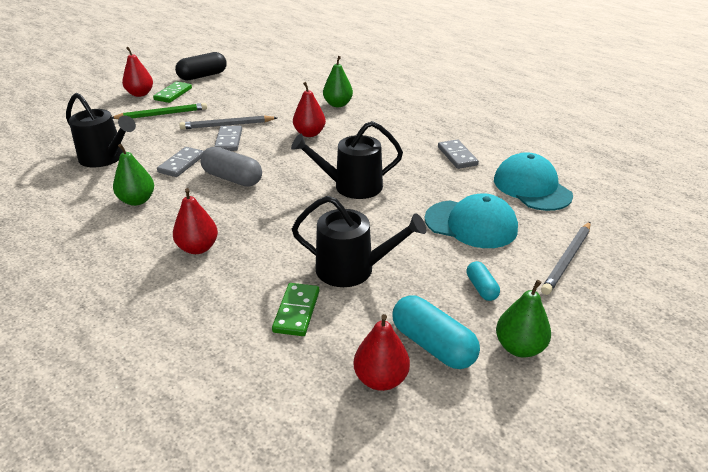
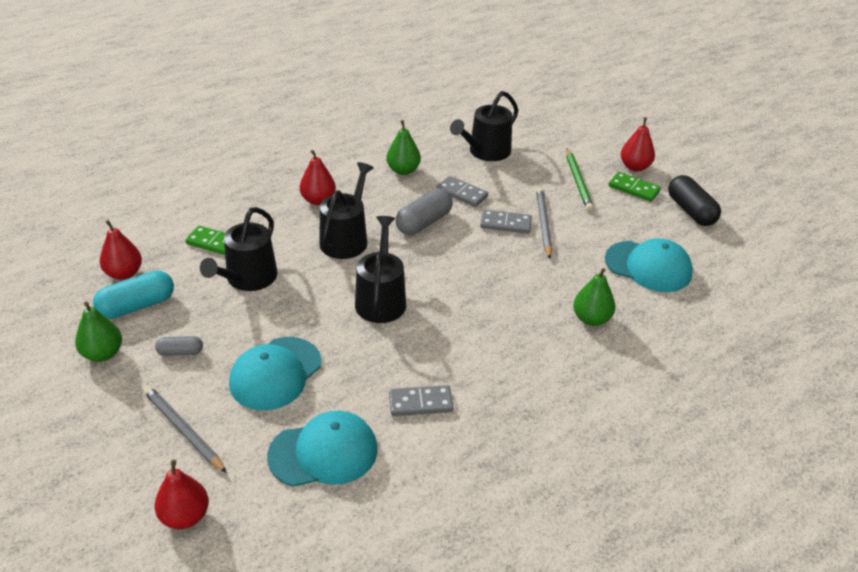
camera: 100 degrees right, 5 degrees up
(268, 218) = (346, 239): none -> black watering can
(273, 88) = (648, 266): none -> turquoise cap
(309, 133) = (510, 283): red pear -> red pear (185, 516)
(481, 288) = (180, 352): turquoise capsule -> grey capsule

